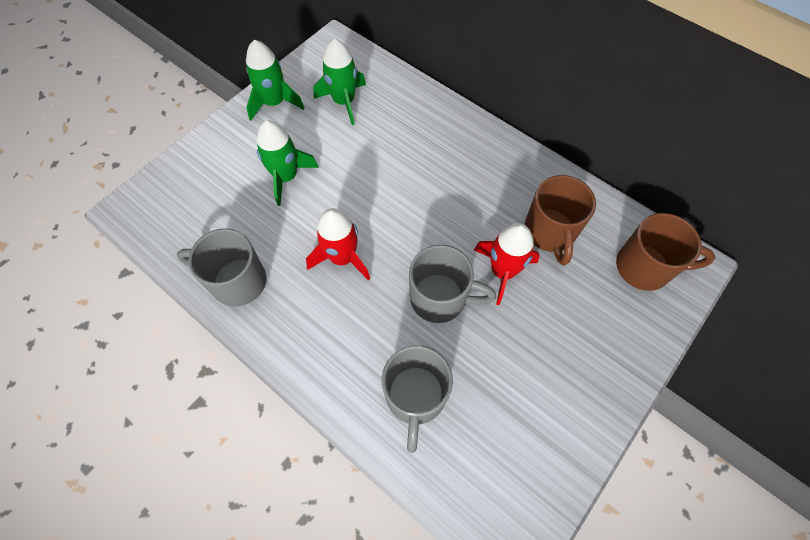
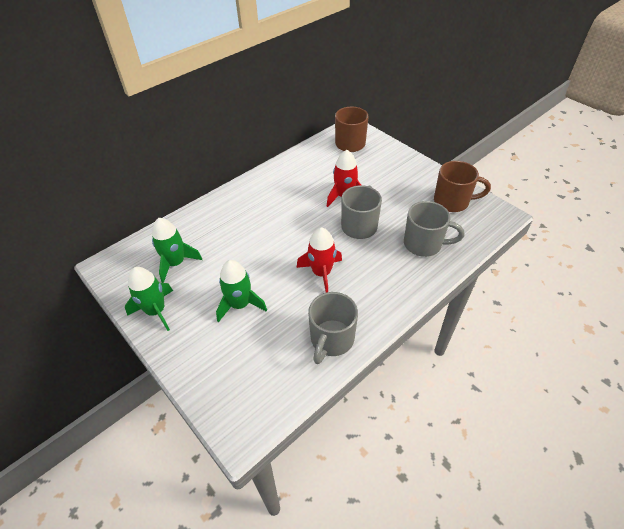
camera: 80 degrees left, 15 degrees down
(550, 232) = (321, 173): brown mug -> brown mug (452, 202)

